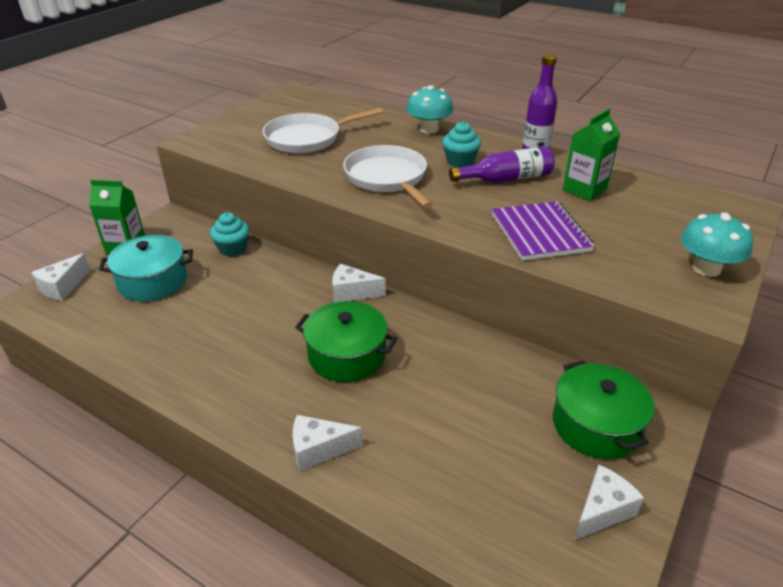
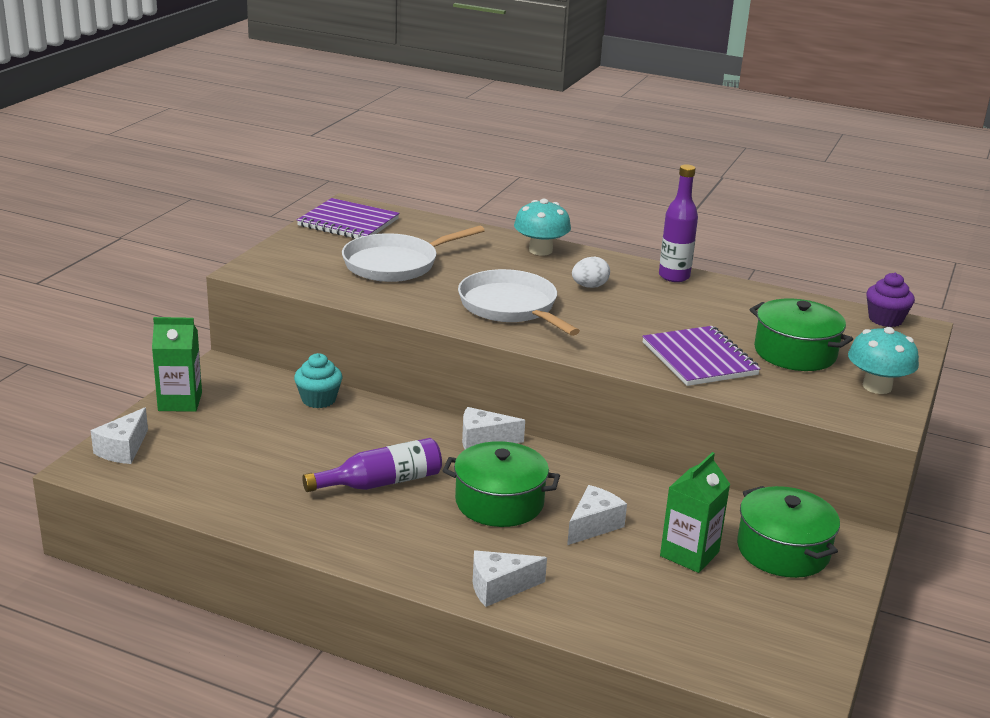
camera: 10 degrees left, 10 degrees down
(153, 281) = (235, 438): turquoise pot -> none
(285, 104) = (348, 222): none -> purple notebook
(460, 161) = (589, 286): turquoise cupcake -> white egg
(506, 179) = (648, 304): purple bottle -> purple bottle (381, 482)
(584, 190) = (738, 313): green carton -> green carton (689, 554)
(602, 511) = (800, 619): white cheese -> white cheese (593, 525)
(630, 229) = (795, 352): none -> green pot
(720, 199) = (885, 319): none -> purple cupcake

